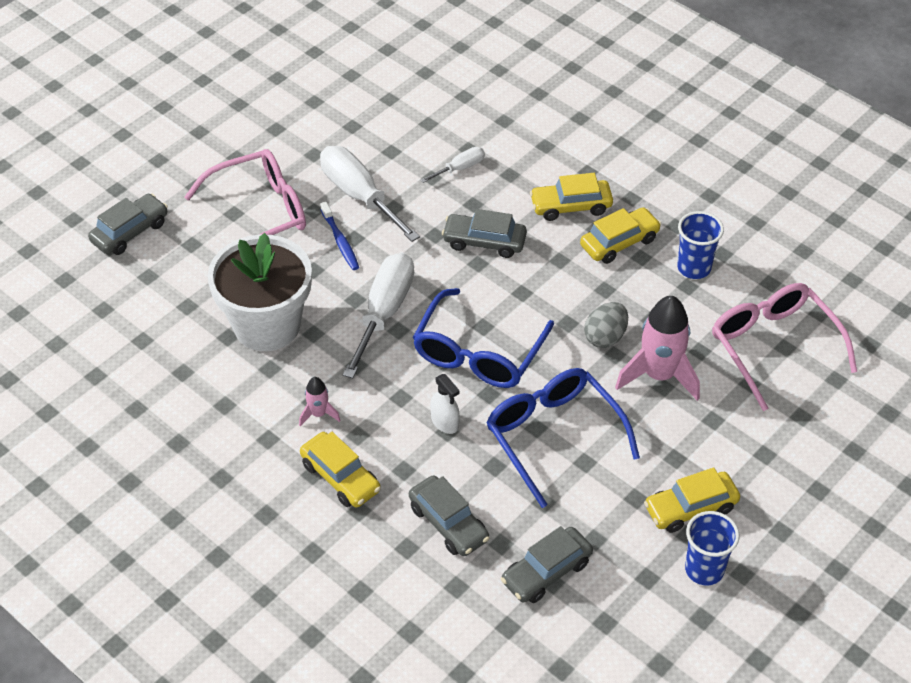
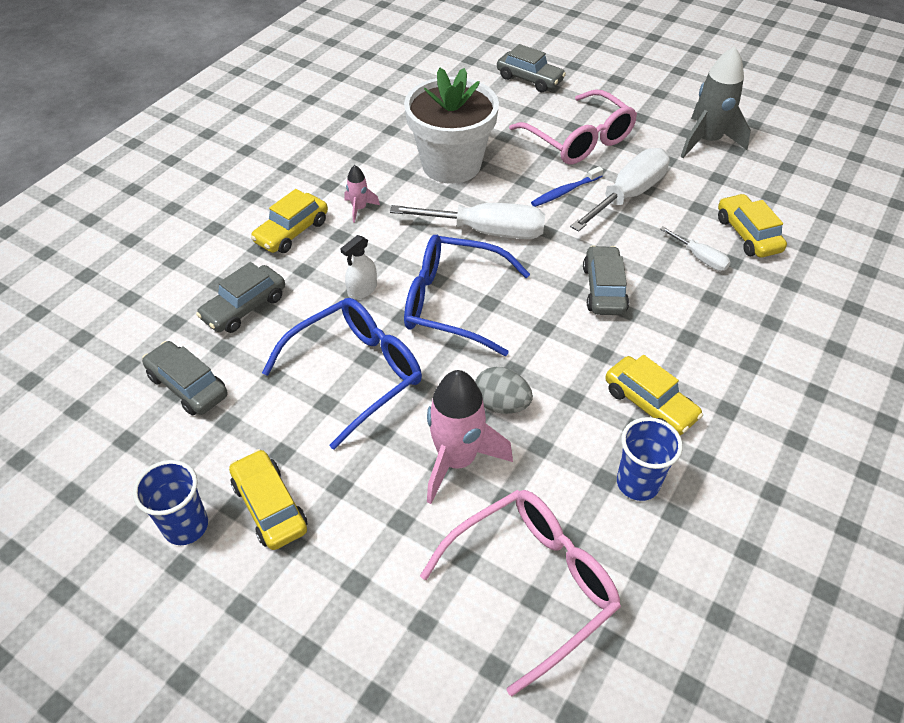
camera: 80 degrees right, 0 degrees up
(294, 118) = (707, 141): none -> grey rocket
(571, 206) = (687, 354): yellow car -> yellow car (747, 234)

